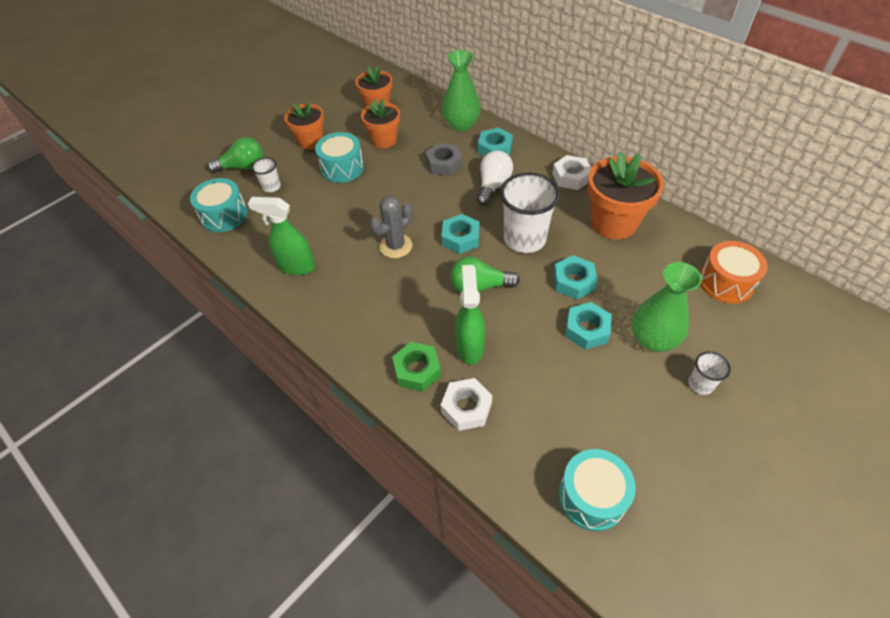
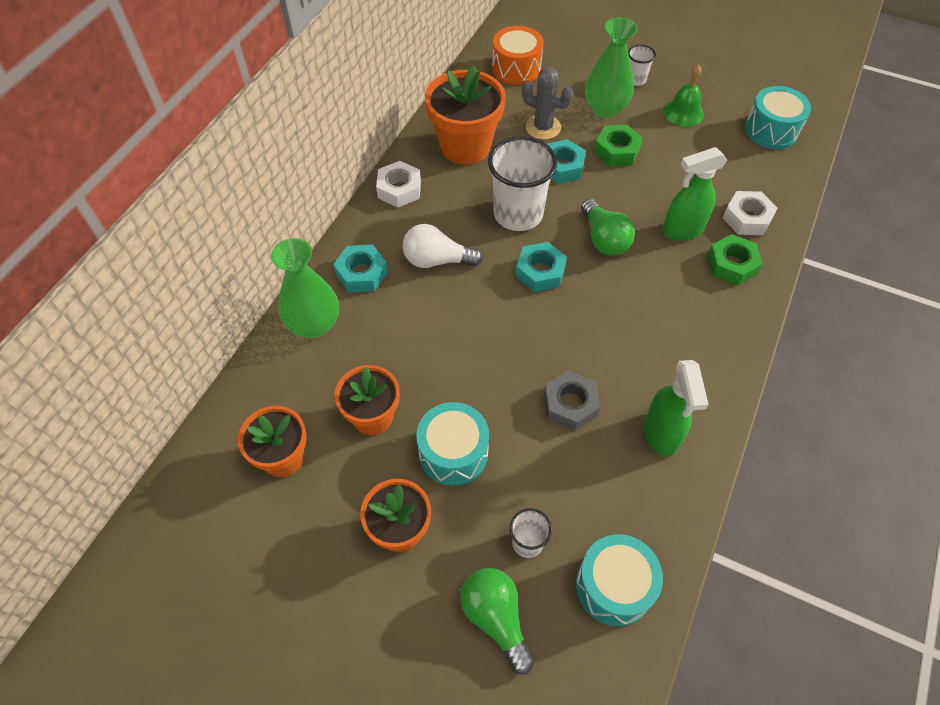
camera: 110 degrees left, 5 degrees up
(396, 246) = (579, 333): grey cactus -> grey cactus (543, 127)
(444, 164) = (409, 323): grey nut -> grey nut (570, 404)
(586, 330) = (616, 151): turquoise nut -> green nut
(637, 412) = (683, 112): none -> green bell

